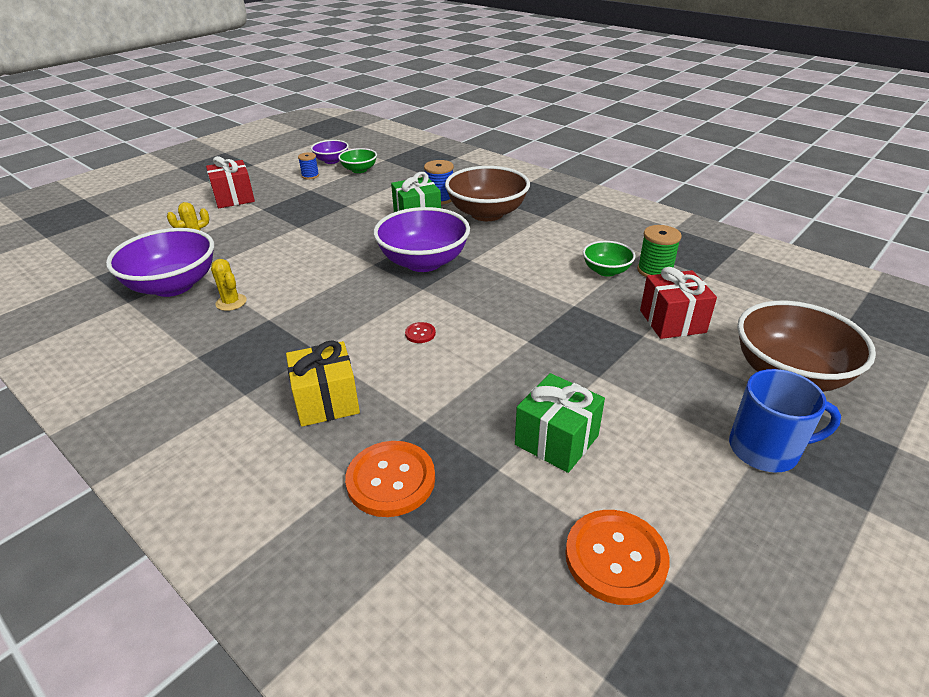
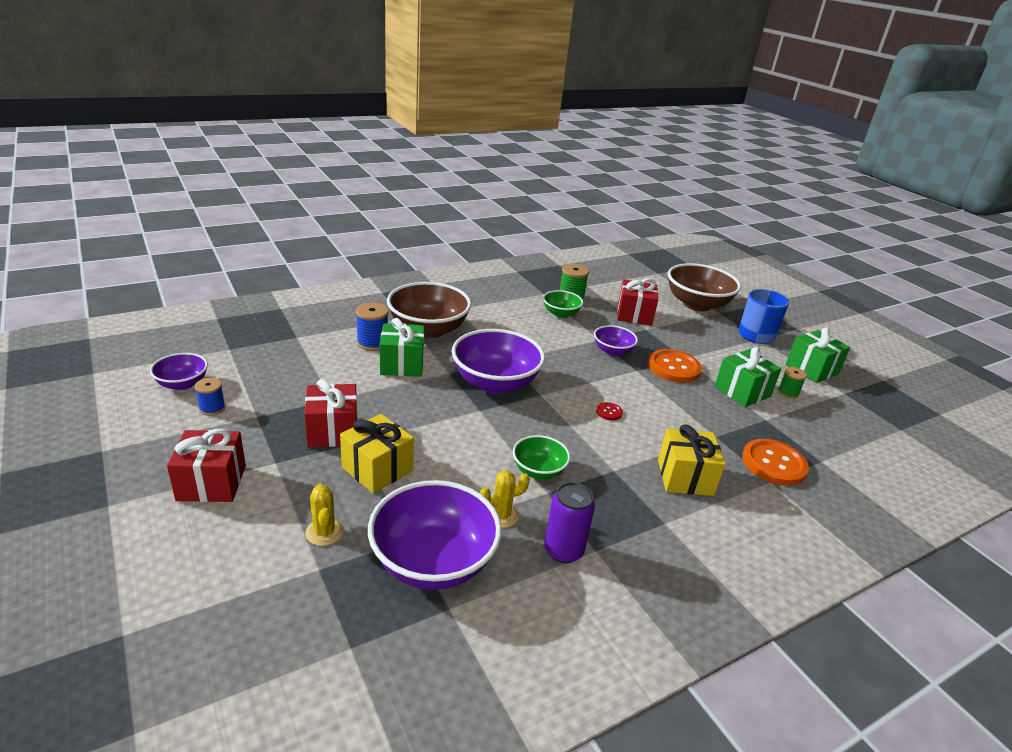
camera: 75 degrees left, 5 degrees down
(194, 340) = (563, 550): none -> purple can
(269, 242) = (377, 469): none -> yellow gift
(306, 216) = (333, 431): none -> red gift
(359, 170) = (239, 371): green bowl -> green bowl (538, 470)
(555, 318) = (612, 351): none -> purple bowl
(598, 495) = (788, 393): none -> green spool
(615, 557) = (831, 403): orange button -> orange button (674, 367)
(715, 530) = (811, 369): none -> green gift

